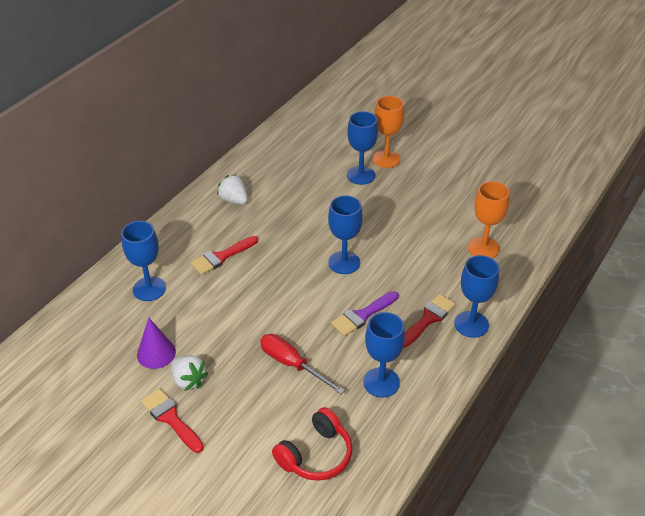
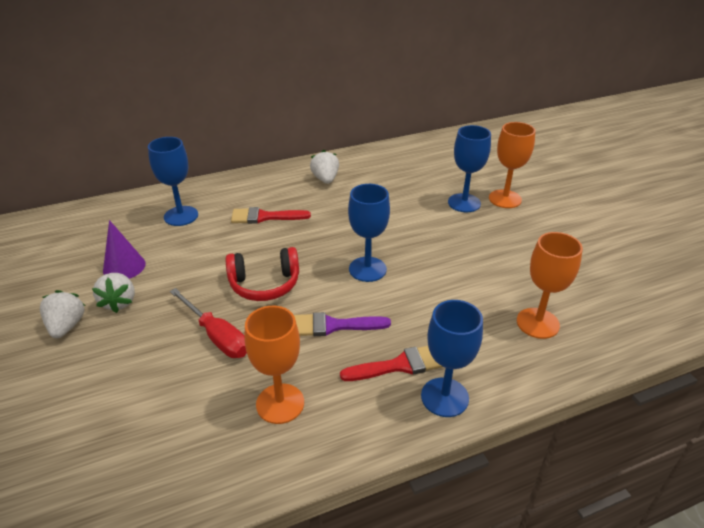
camera: 35 degrees right, 5 degrees down
(171, 418) = (67, 326): red brush -> white strawberry
(292, 364) = (217, 336): red screwdriver -> red screwdriver turned 150 degrees clockwise
(316, 455) = (134, 440): red headphones -> red headphones (265, 284)
(381, 382) = (280, 403): blue goblet -> orange goblet

